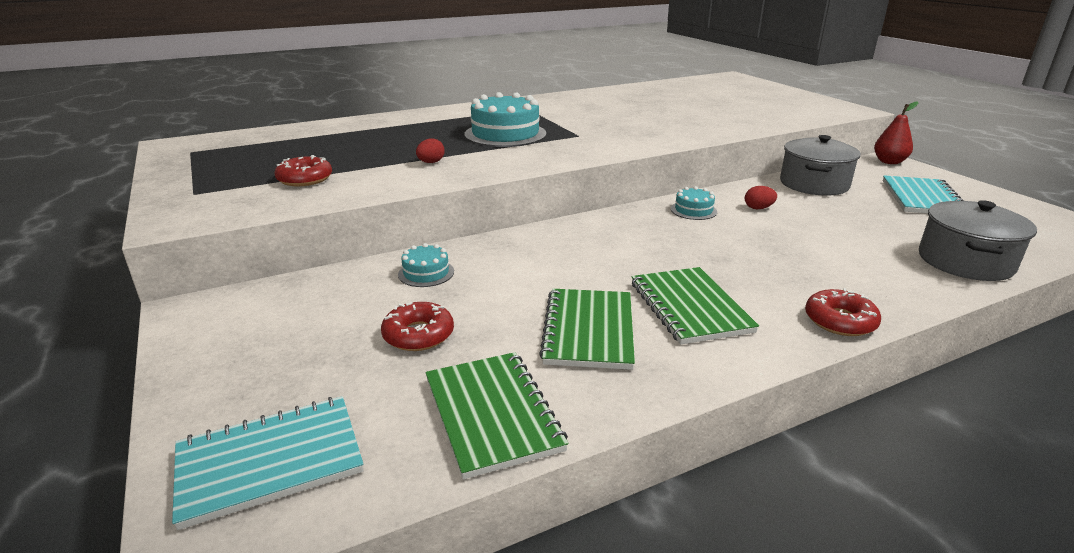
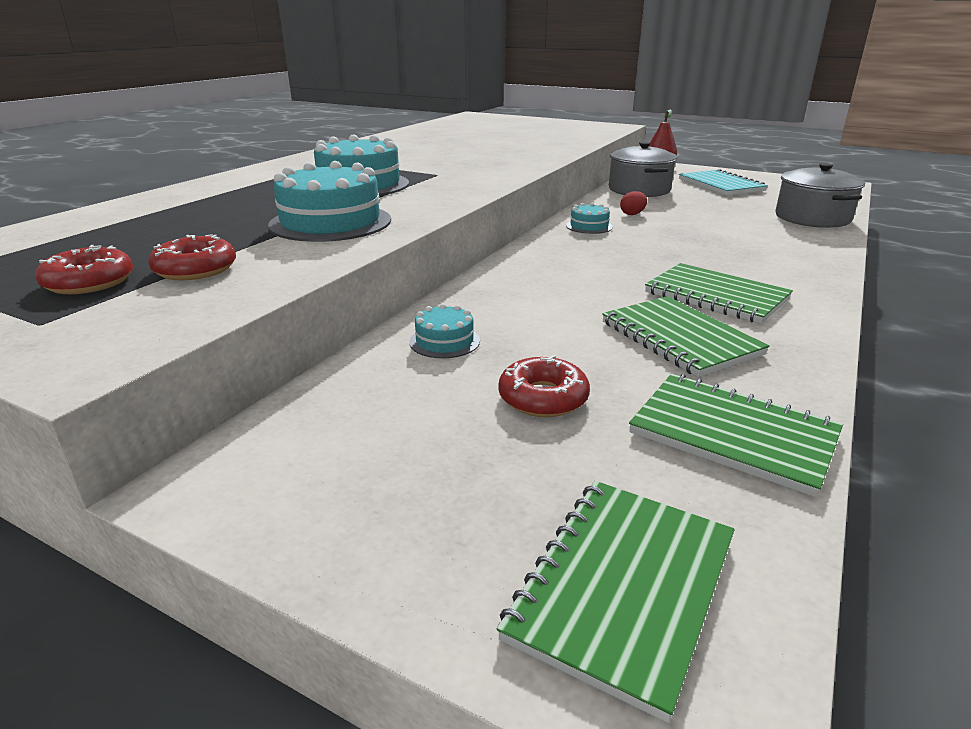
camera: 35 degrees left, 0 degrees up
(270, 461) = (623, 587): turquoise notebook -> green notebook
(431, 162) = (330, 222): red egg -> turquoise cake
(840, 321) = (818, 274): red donut -> red donut (89, 282)

